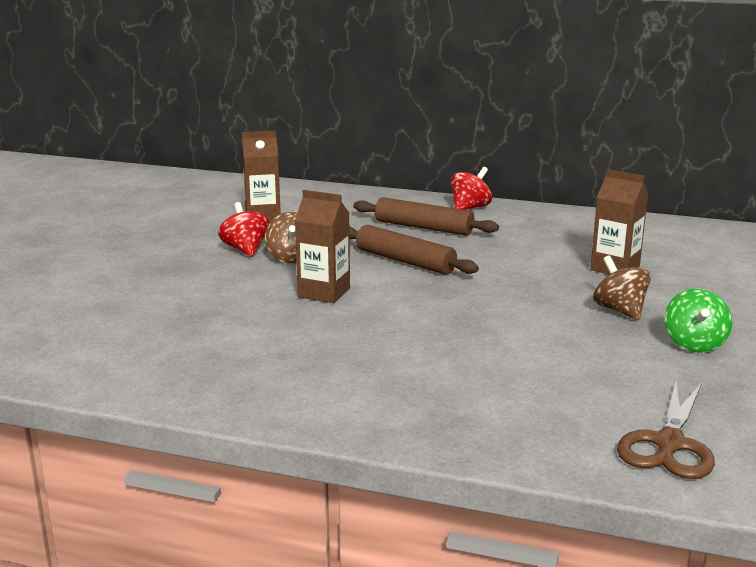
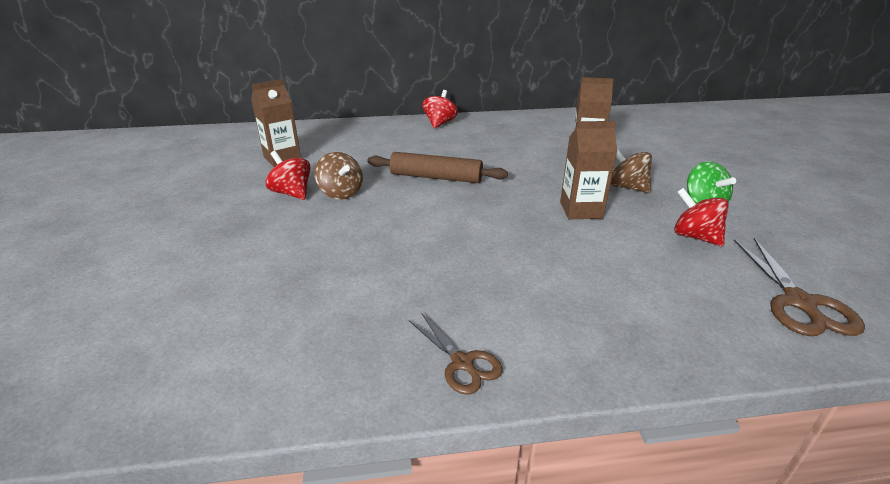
camera: 25 degrees left, 10 degrees up
(275, 402) = (462, 363): none -> brown scissors
(324, 293) = (398, 222): brown carton -> brown carton (581, 210)
(423, 227) = (422, 145): brown rolling pin -> none
(634, 369) = (695, 236): none -> red spinning top

